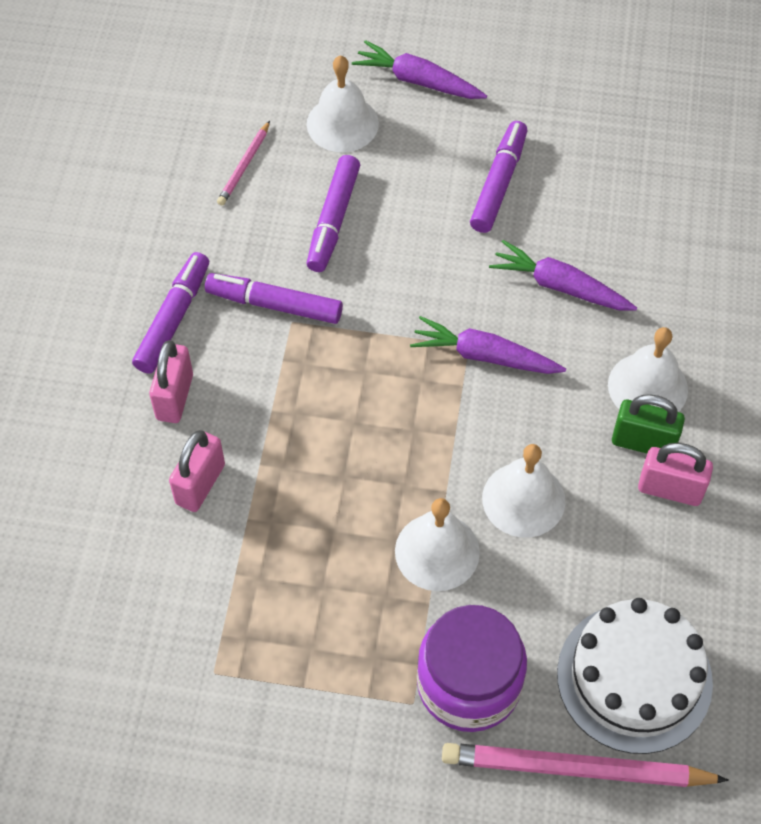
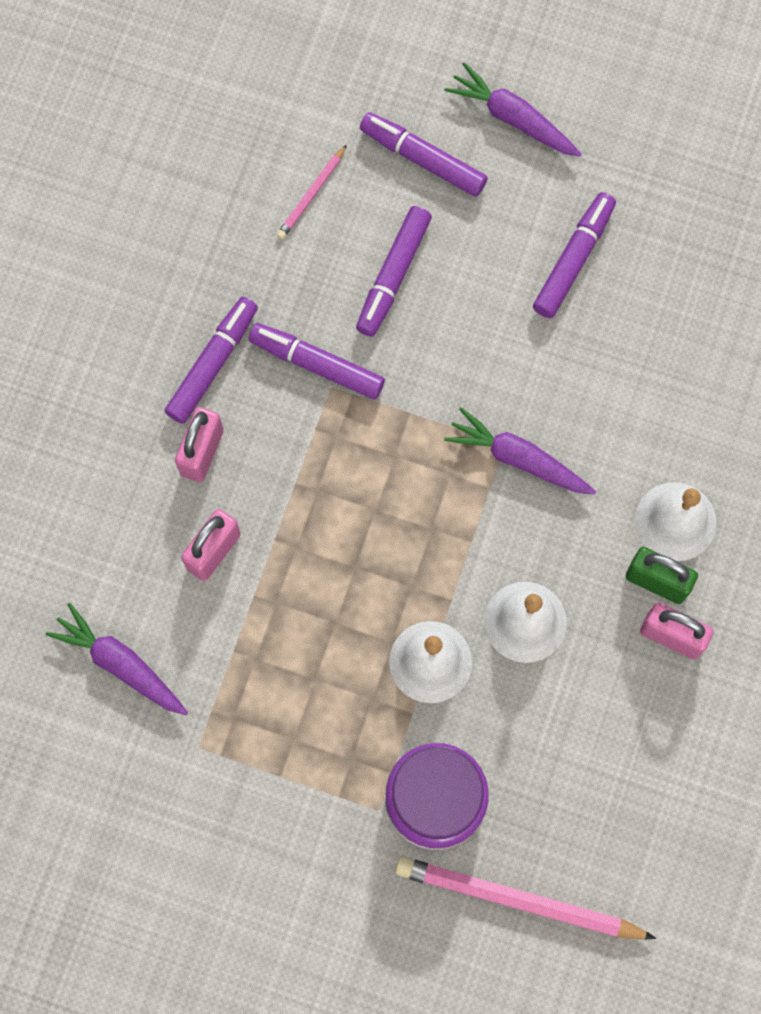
camera: 10 degrees right, 15 degrees up
(342, 123) = (423, 159): white bell -> purple marker
(560, 286) = (612, 392): purple carrot -> purple carrot (121, 664)
(634, 678) = (592, 822): white cake -> none

